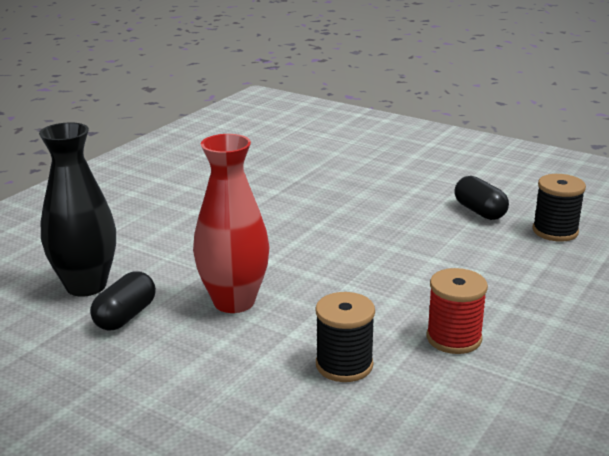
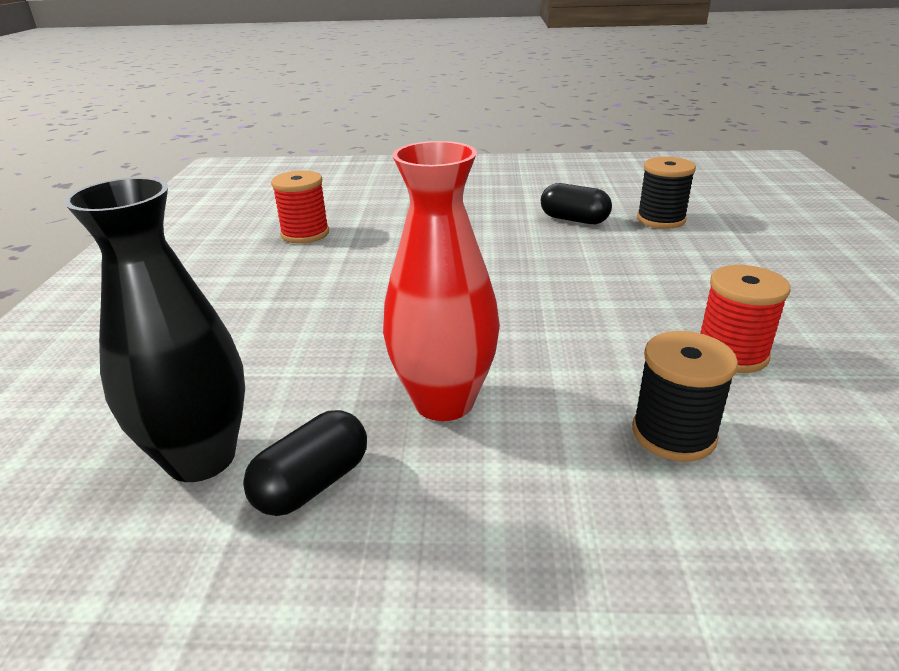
camera: 30 degrees left, 5 degrees up
(125, 316) = (312, 484): black capsule -> black capsule turned 45 degrees clockwise
(266, 169) = (305, 234): none -> red spool

